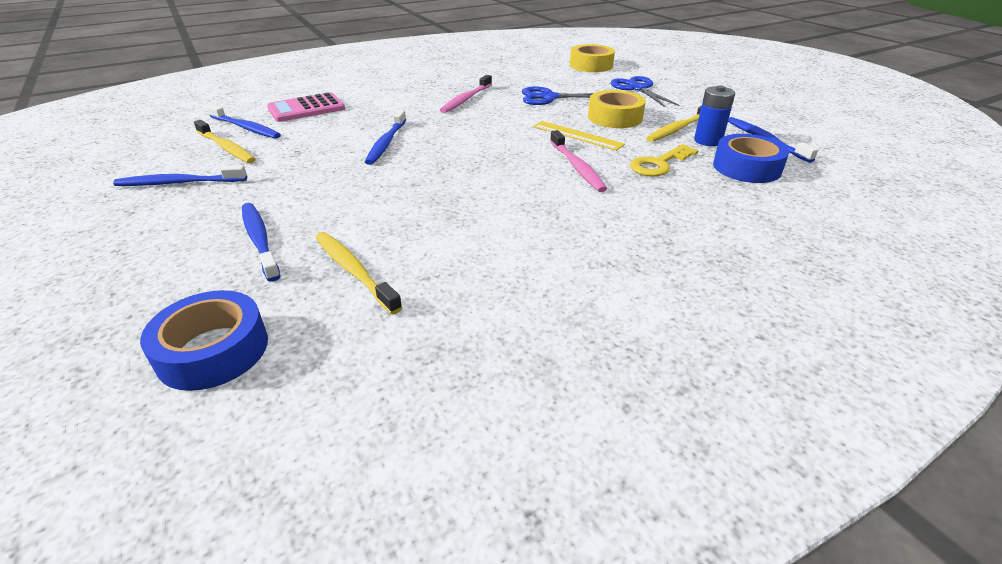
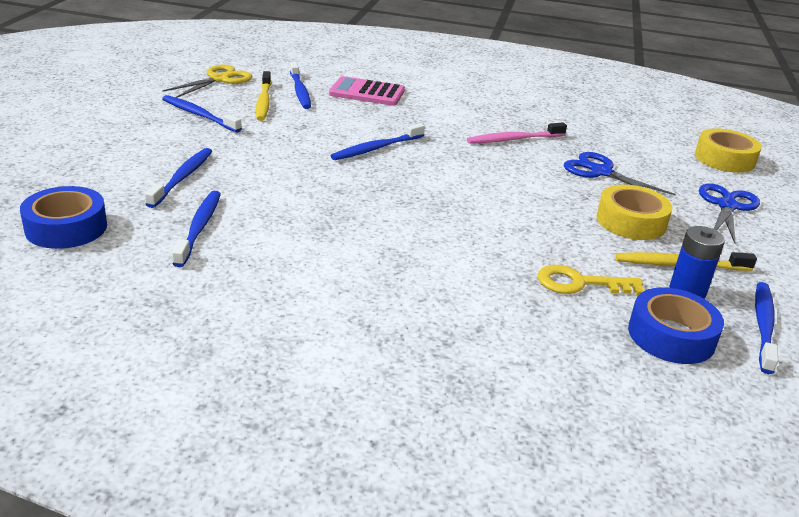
camera: 40 degrees right, 5 degrees down
(146, 147) = (219, 79): none -> yellow scissors
(354, 271) = (199, 228): yellow toothbrush -> blue toothbrush
(577, 135) = (553, 219): yellow ruler -> none
(577, 167) = (494, 245): pink toothbrush -> none

